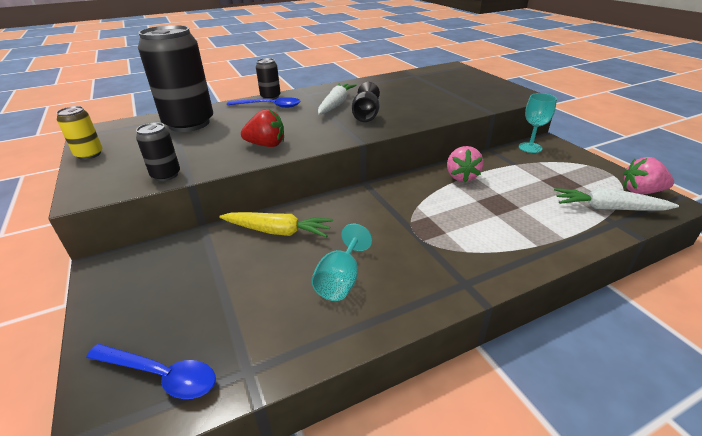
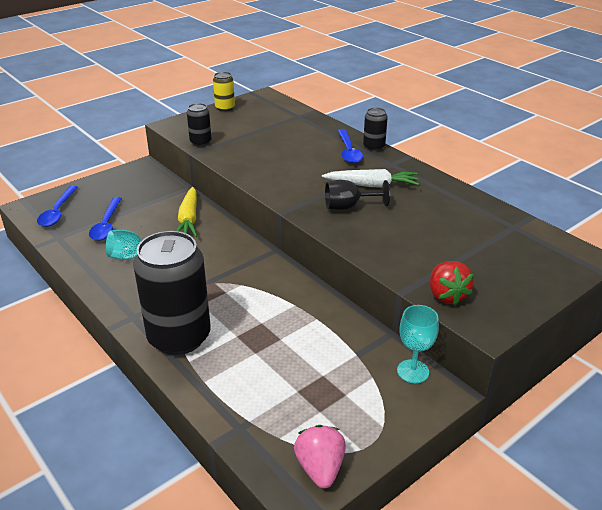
camera: 75 degrees right, 0 degrees up
(189, 123) = (291, 126): black can -> black can (179, 337)
(245, 307) = (106, 225): none -> blue spoon
(266, 145) = (260, 168): red strawberry -> red strawberry (446, 295)
(461, 176) = (309, 311): pink strawberry -> none
(608, 208) = (269, 426): white carrot -> none

